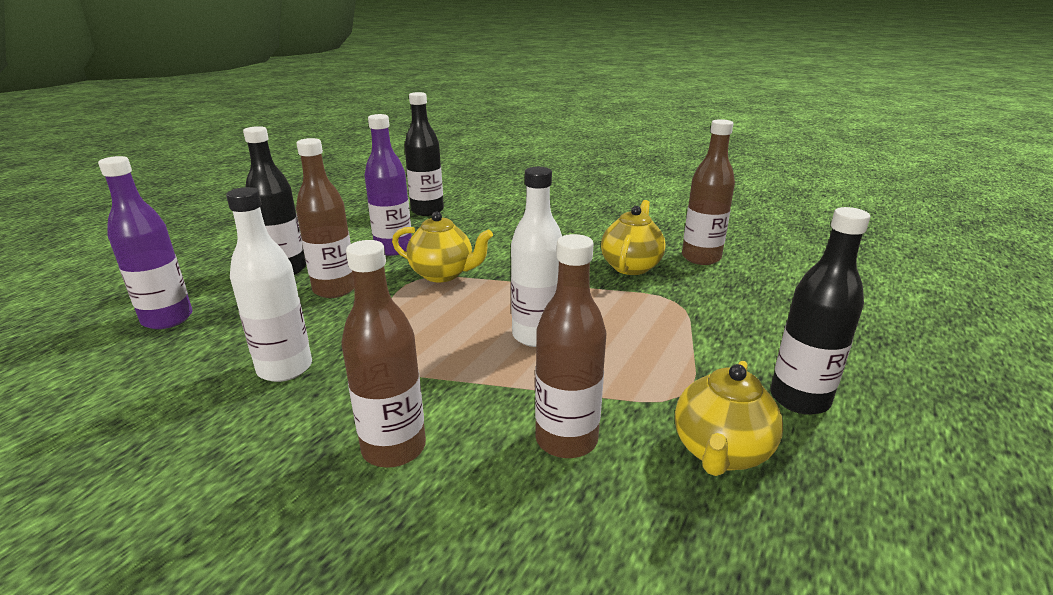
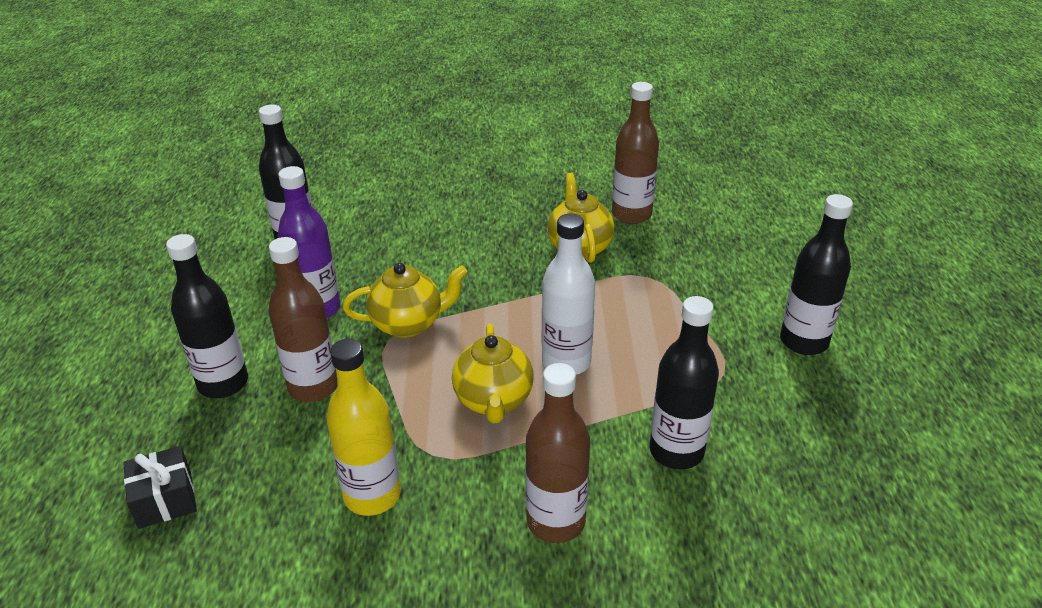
camera: 30 degrees left, 10 degrees up
(167, 319) = (165, 499): purple bottle -> black gift
(285, 368) = (372, 495): white bottle -> yellow bottle
(566, 439) = (676, 451): brown bottle -> black bottle
(720, 452) = (785, 412): yellow teapot -> yellow teapot (493, 401)

